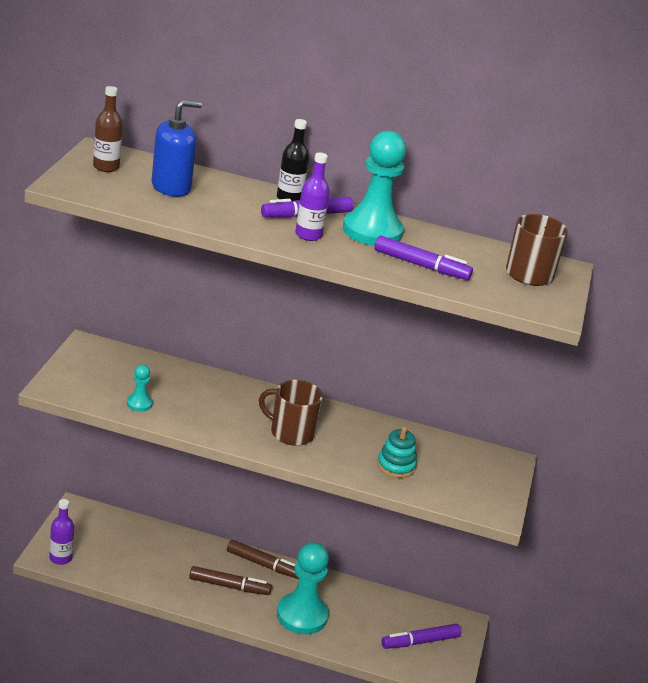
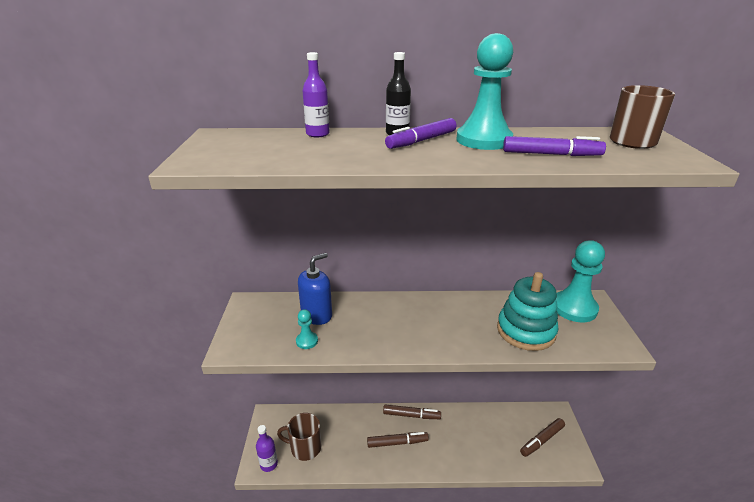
camera: 10 degrees left, 0 degrees up
(106, 167) = (225, 143): brown bottle -> none
(171, 187) = (293, 145): blue soap dispenser -> blue soap dispenser (317, 315)
(291, 433) = (434, 328): brown mug -> brown mug (305, 447)
(302, 615) = (456, 449): turquoise pawn -> turquoise pawn (574, 308)
(308, 235) = (438, 153): purple bottle -> purple bottle (317, 134)
(396, 466) = (526, 331): turquoise stacking toy -> turquoise stacking toy, size x1.79
(420, 641) = (542, 440): purple marker -> brown marker

